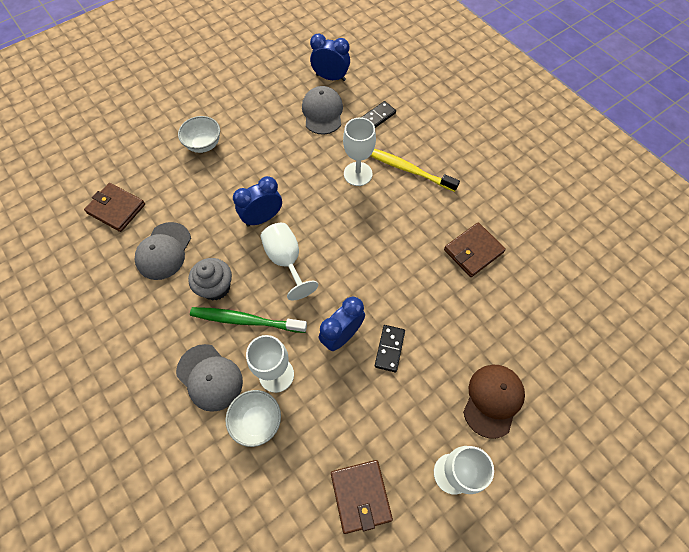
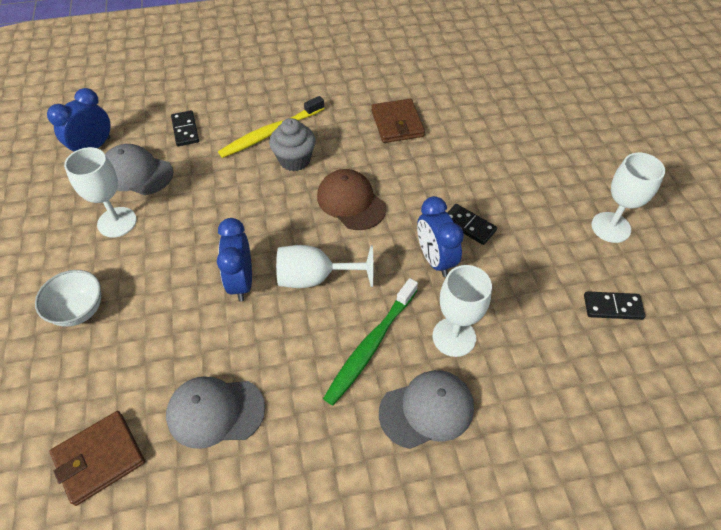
camera: 65 degrees left, 10 degrees down
(164, 251) = (215, 412): grey cap -> grey cap turned 135 degrees clockwise
(216, 287) = (307, 364): grey cupcake -> grey cupcake (294, 160)
(257, 421) = (501, 375): white bowl -> none
(358, 174) = (246, 173): white goblet -> white goblet (117, 222)
(360, 496) = (612, 307): brown wallet -> black domino
(493, 400) = (552, 171): brown cap -> brown cap (351, 202)

